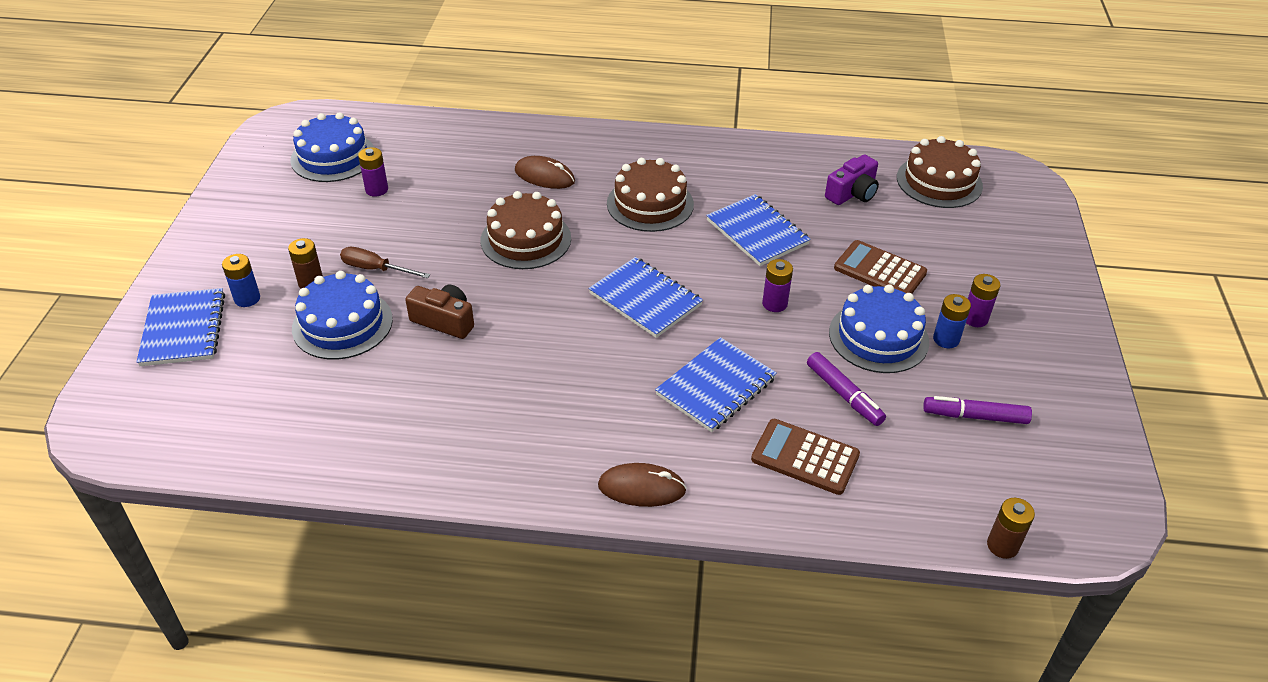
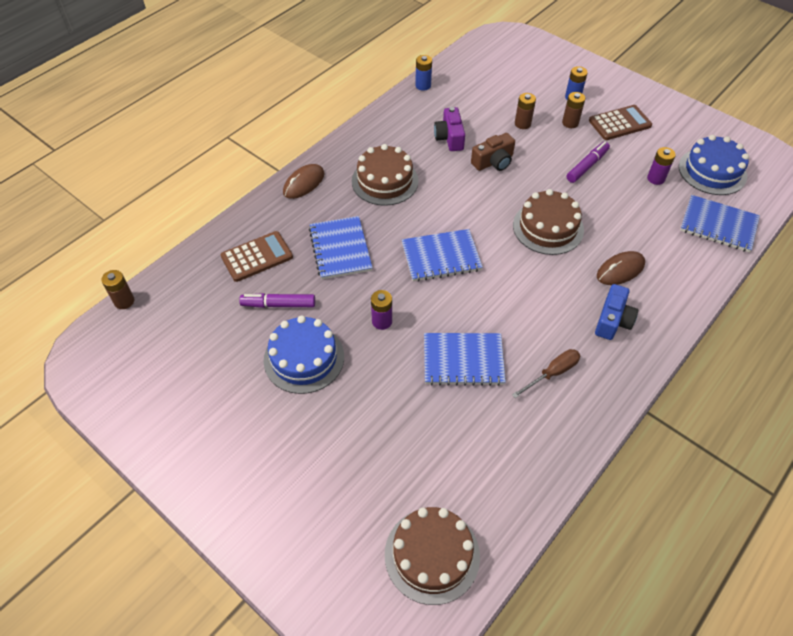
camera: 125 degrees right, 10 degrees up
(183, 329) = (562, 71): blue notebook -> blue notebook (718, 225)
(342, 324) = (522, 124): blue cake -> brown battery
(375, 269) = (565, 151): brown screwdriver -> brown screwdriver (552, 373)
(615, 163) = (612, 320): none -> blue camera
(650, 204) = (544, 314): brown cake -> brown cake (385, 181)
(852, 193) = (465, 464): purple camera -> purple camera (449, 138)
(880, 271) = (361, 410): brown calculator -> brown calculator (620, 123)
(946, 339) = (267, 397): blue battery -> blue battery (423, 85)
(975, 318) = (267, 432): purple battery -> none
(975, 416) = (200, 359): purple marker -> purple marker (587, 166)

